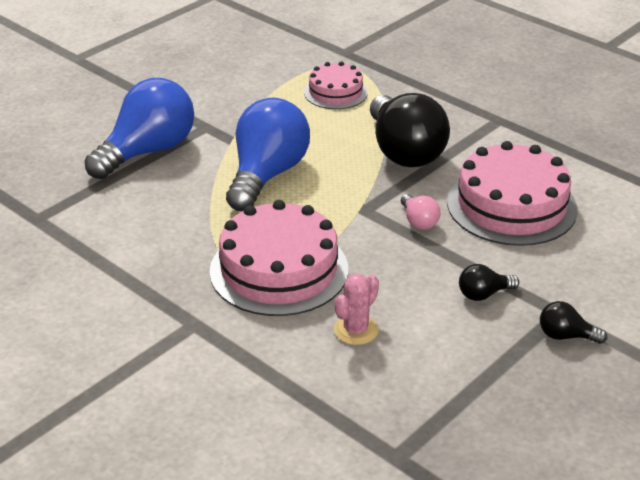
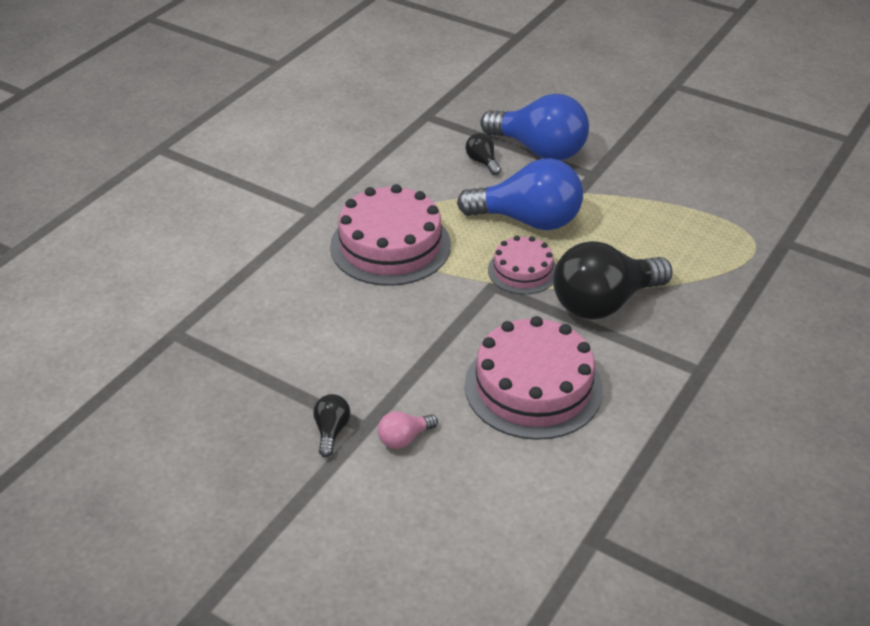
camera: 80 degrees right, 5 degrees up
(335, 92) = (696, 245): pink cake -> pink cake (522, 271)
(356, 330) = (319, 297): pink cactus -> none
(418, 221) = (485, 322): pink light bulb -> pink light bulb (404, 438)
(483, 294) = (382, 372): black light bulb -> black light bulb (482, 162)

